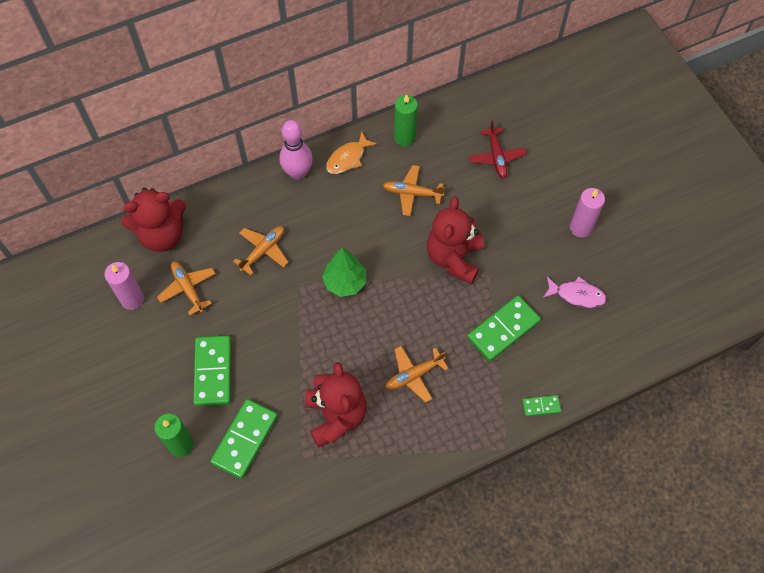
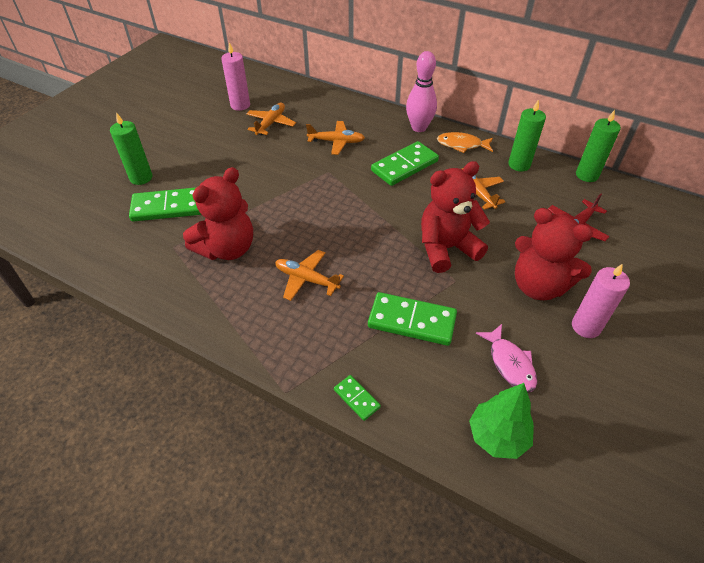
camera: 55 degrees right, 15 degrees down
(162, 235) = (301, 95): red teddy bear -> red teddy bear (538, 286)
(213, 372) = (214, 165): green domino -> green domino (404, 166)
(345, 282) = (354, 195): green tree -> green tree (497, 436)
(452, 103) = (587, 175): none -> green candle

